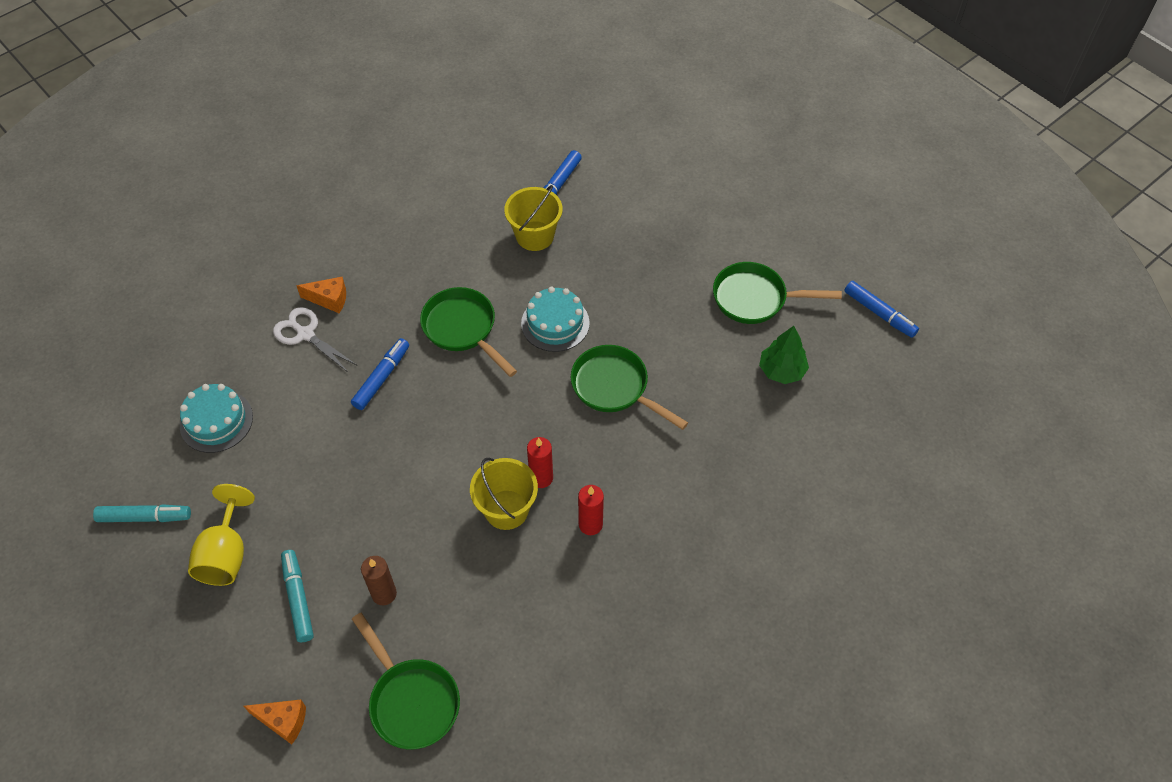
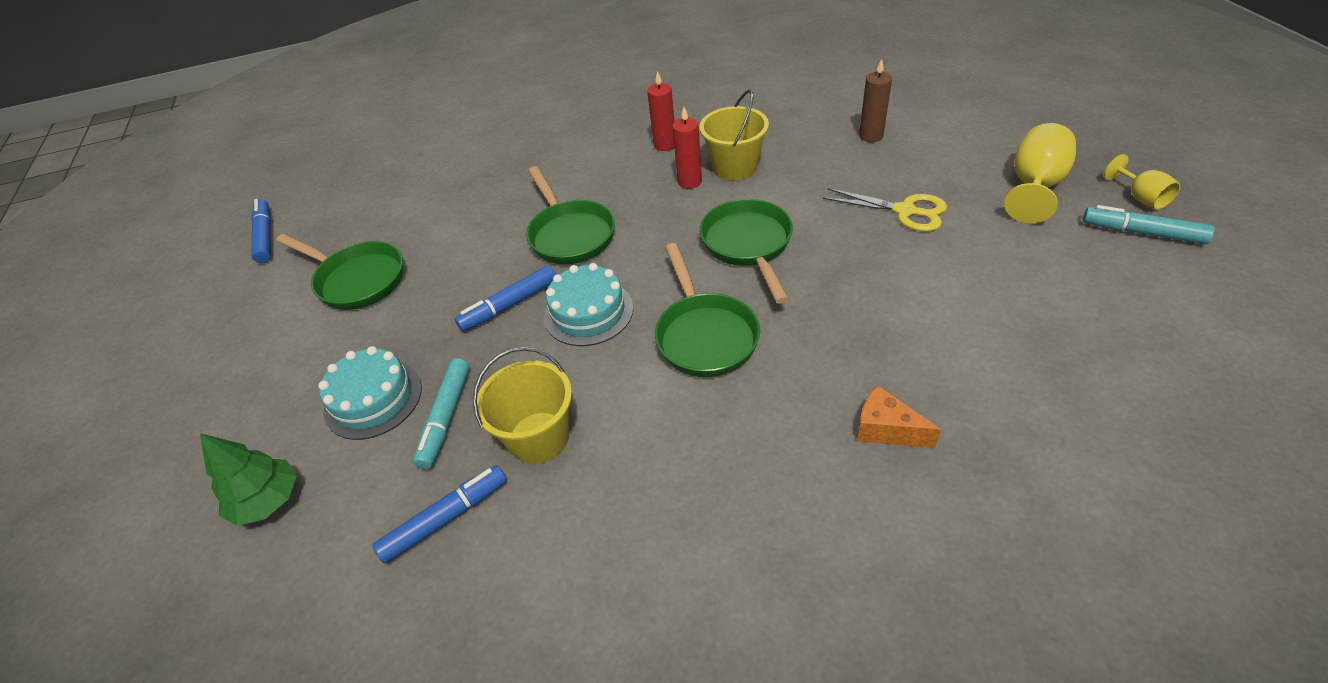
camera: 150 degrees left, 10 degrees down
(137, 563) = (1140, 197): none -> yellow goblet
(216, 421) = (1063, 308): turquoise cake -> turquoise cake (373, 399)
(283, 721) = (972, 86): orange cheese -> none
(298, 598) = (955, 146): turquoise marker -> turquoise marker (446, 418)
(305, 334) = (930, 387): white scissors -> none
(337, 491) = (905, 211): none -> yellow scissors
(382, 378) = (829, 305): blue marker -> blue marker (509, 305)
(411, 700) = (862, 81): green pan -> green pan (748, 245)
(781, 370) = (404, 212): green tree -> green tree (268, 501)

